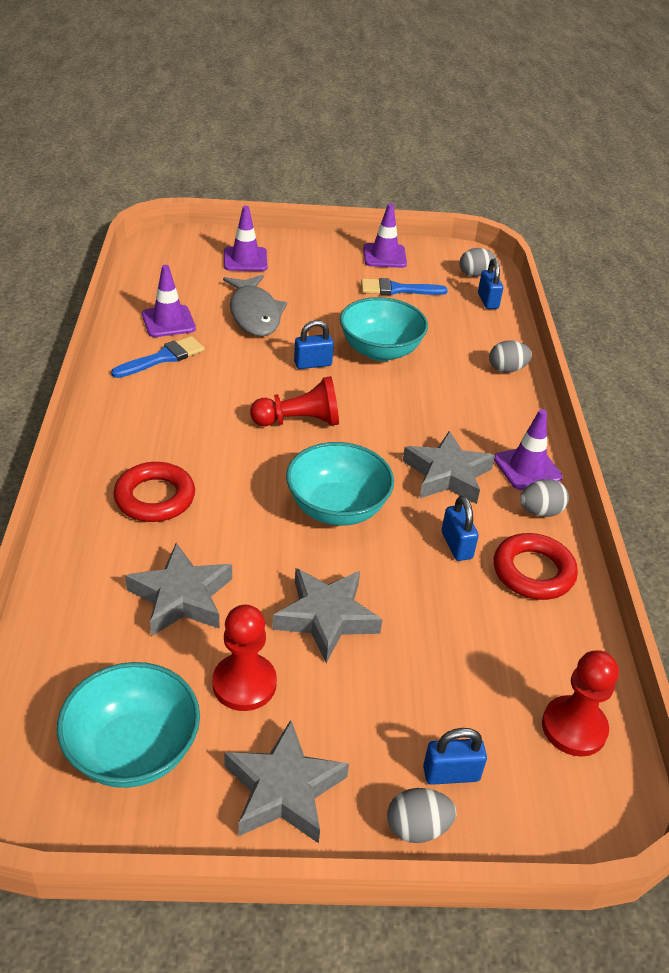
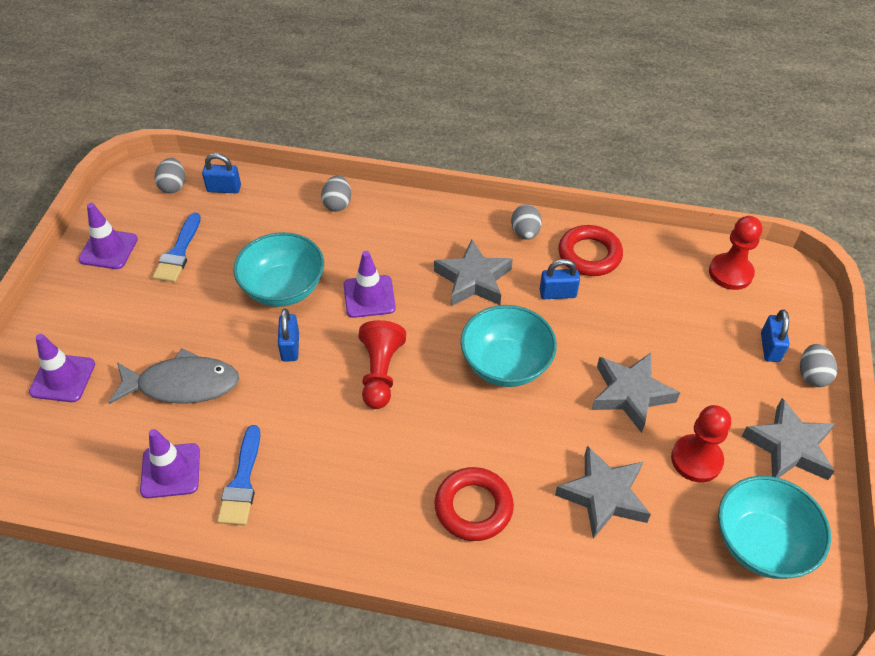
camera: 75 degrees left, 10 degrees up
(163, 358) = (242, 482): blue brush -> blue brush turned 150 degrees counterclockwise
(527, 468) = (473, 226): purple traffic cone -> purple traffic cone (369, 296)

